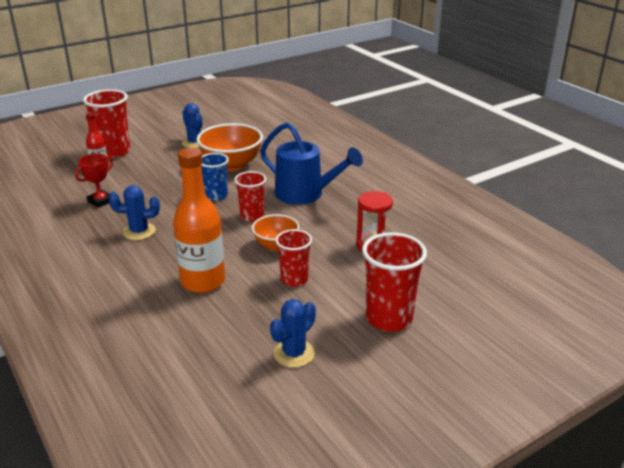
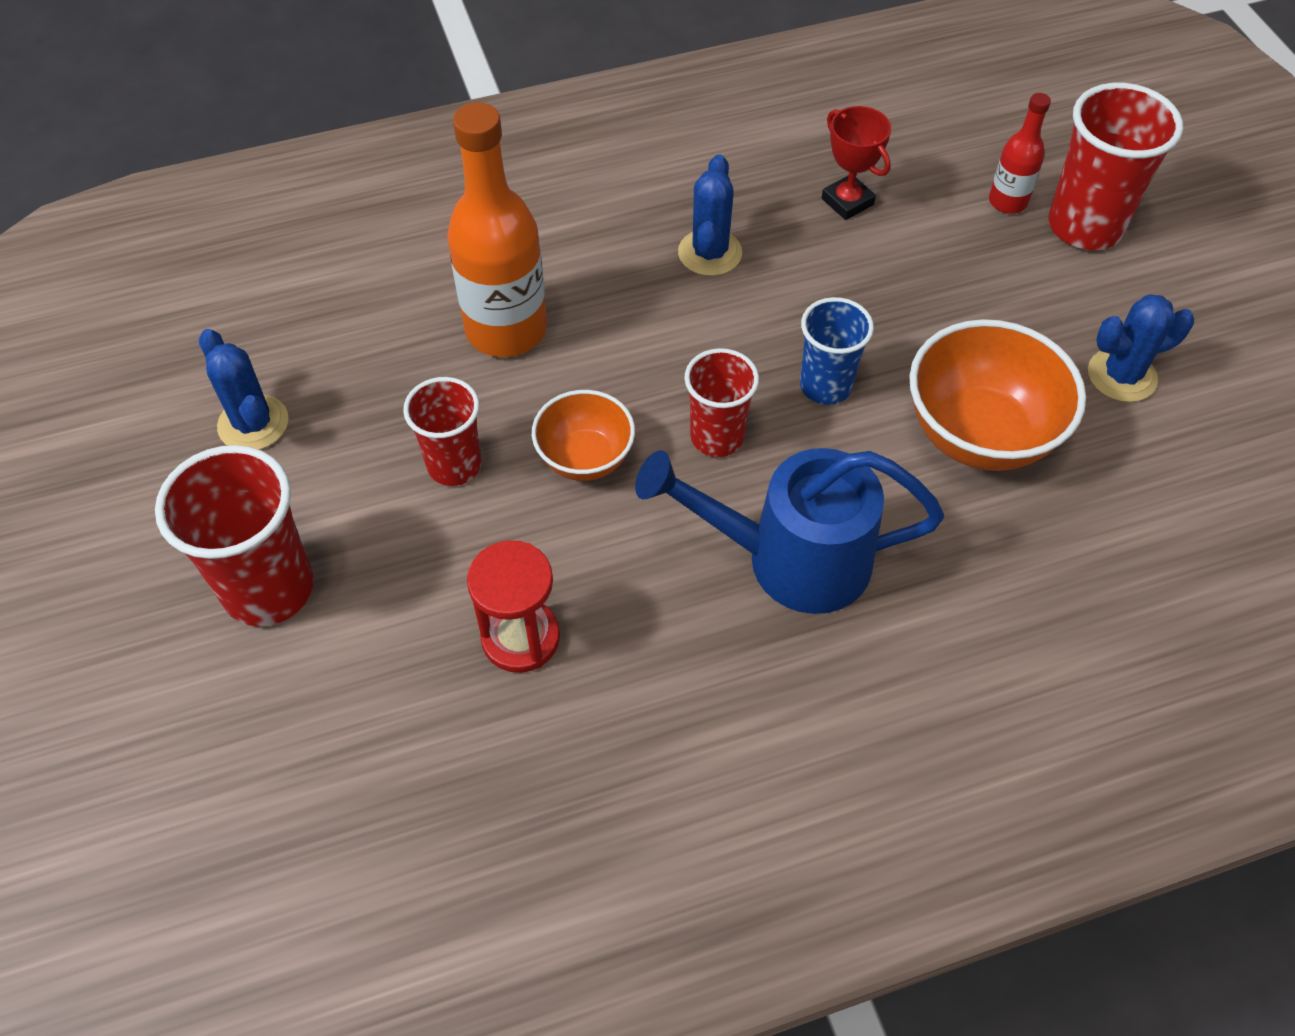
camera: 105 degrees right, 25 degrees up
(305, 194) = (789, 559): blue watering can -> blue watering can turned 45 degrees clockwise

